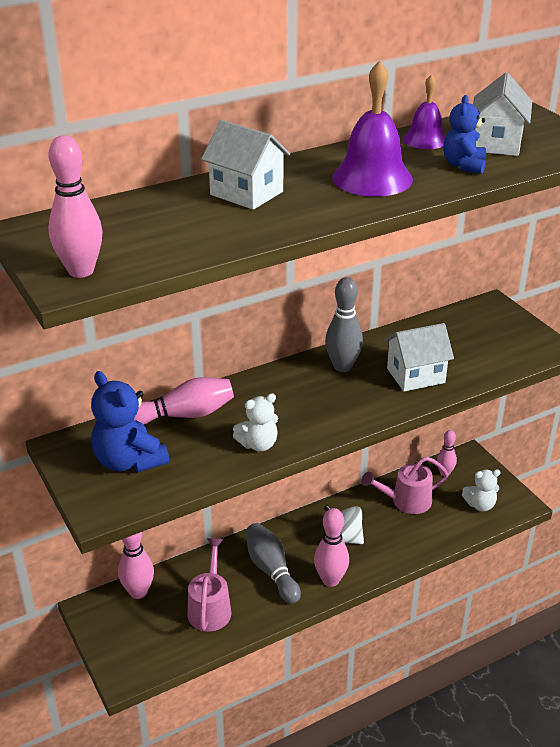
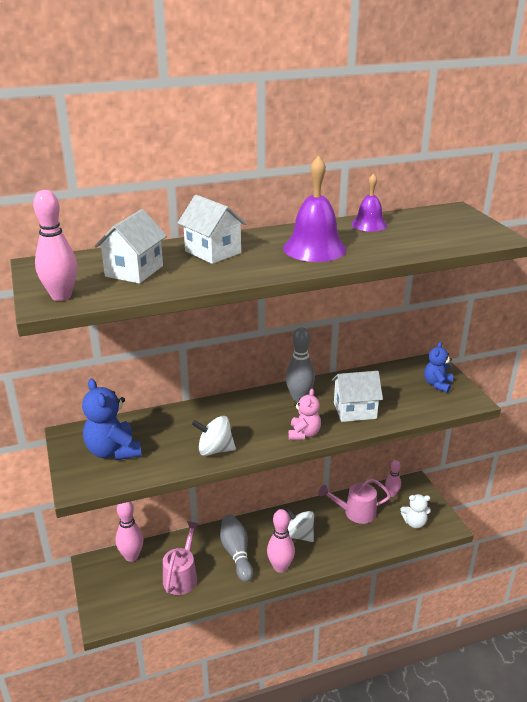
camera: 10 degrees right, 5 degrees down
(184, 415) = (167, 421): pink bowling pin -> none
(258, 444) = (215, 450): white teddy bear -> white spinning top
(362, 411) = (304, 434): none -> pink teddy bear
(464, 165) = (391, 244): blue teddy bear -> blue teddy bear (437, 384)
(496, 144) = (425, 231): white house -> white house (134, 271)

